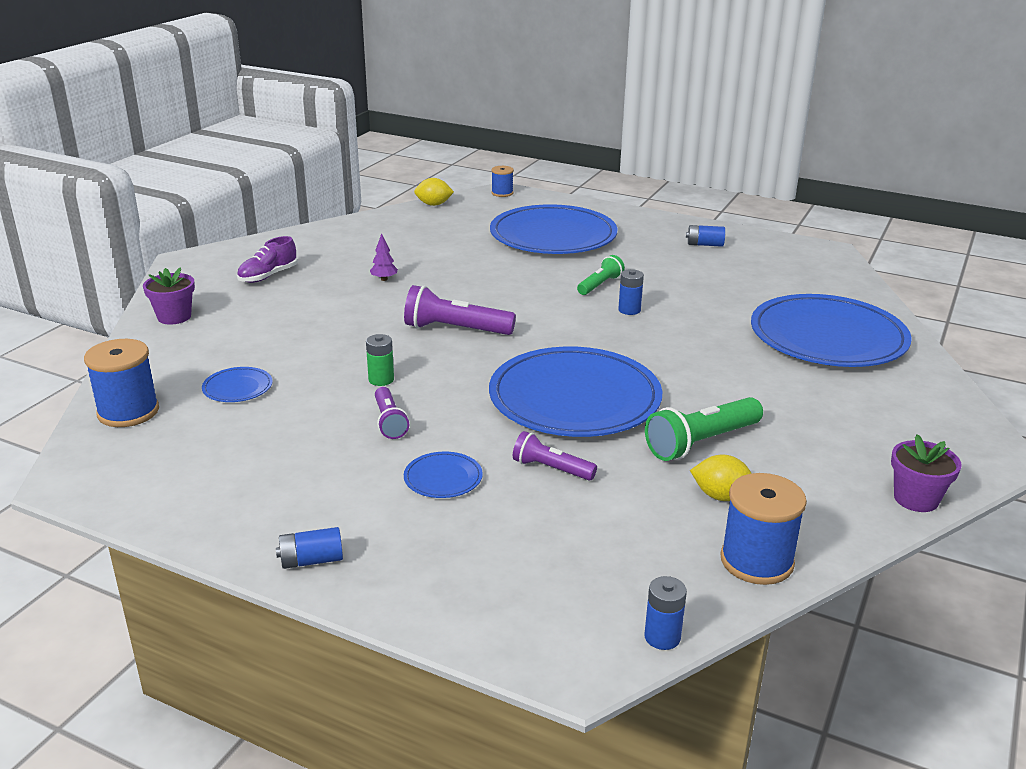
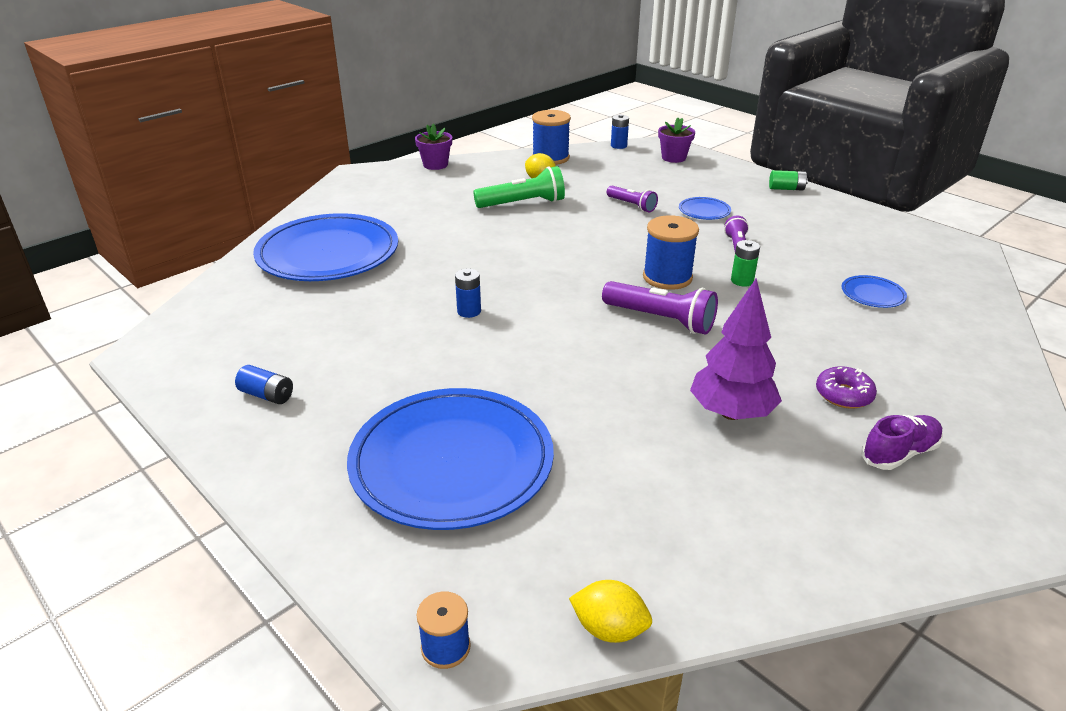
camera: 160 degrees left, 5 degrees up
(128, 412) = (961, 288): blue spool -> blue spool (667, 277)
(174, 317) = (992, 396): purple flower pot -> purple flower pot (673, 158)
(297, 301) = (843, 395): none -> purple donut
(311, 560) = (786, 189): blue battery -> green battery
(384, 279) = (731, 413): purple tree -> purple tree, size x2.32
(574, 398) = (587, 241): blue plate -> none
(600, 285) = (468, 350): green flashlight -> none

